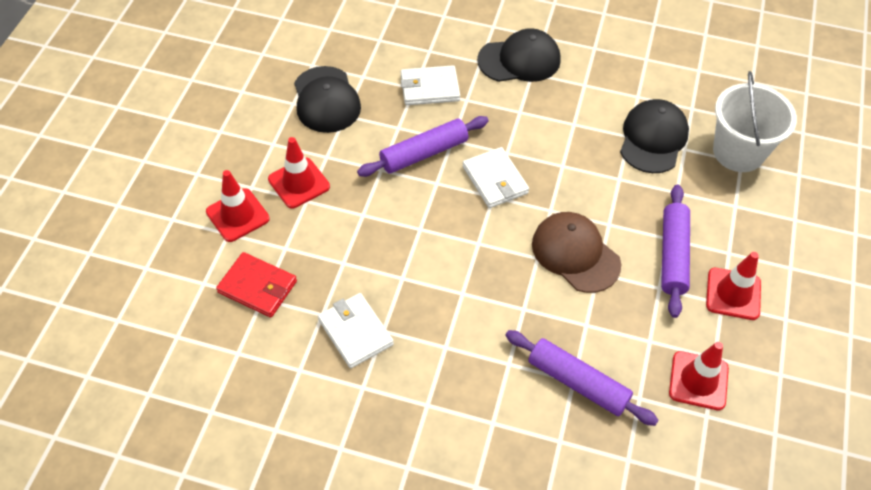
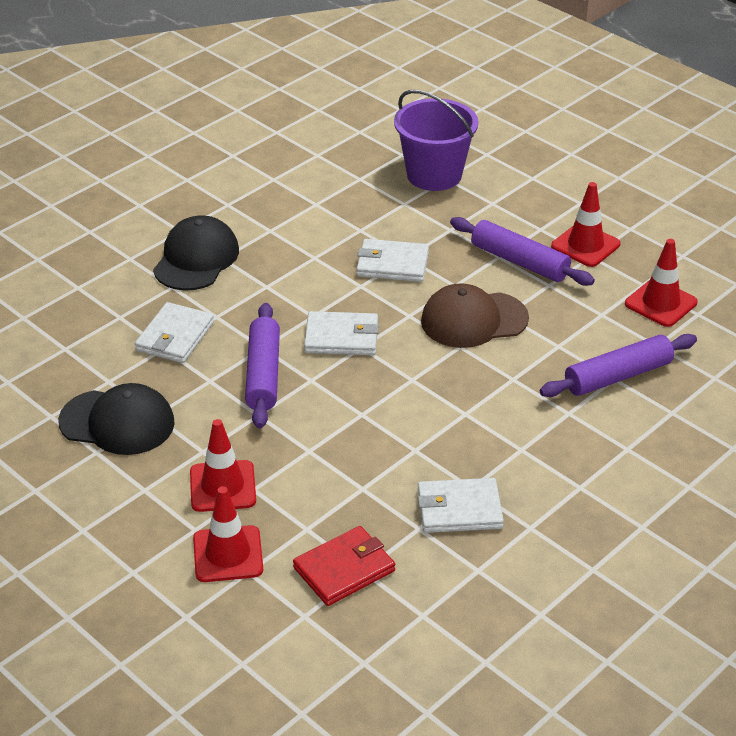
camera: 60 degrees left, 15 degrees down
(603, 174) = (392, 264): none -> white wallet
(653, 139) = (376, 216): black cap -> none
(738, 152) = (434, 175): white bucket -> purple bucket

